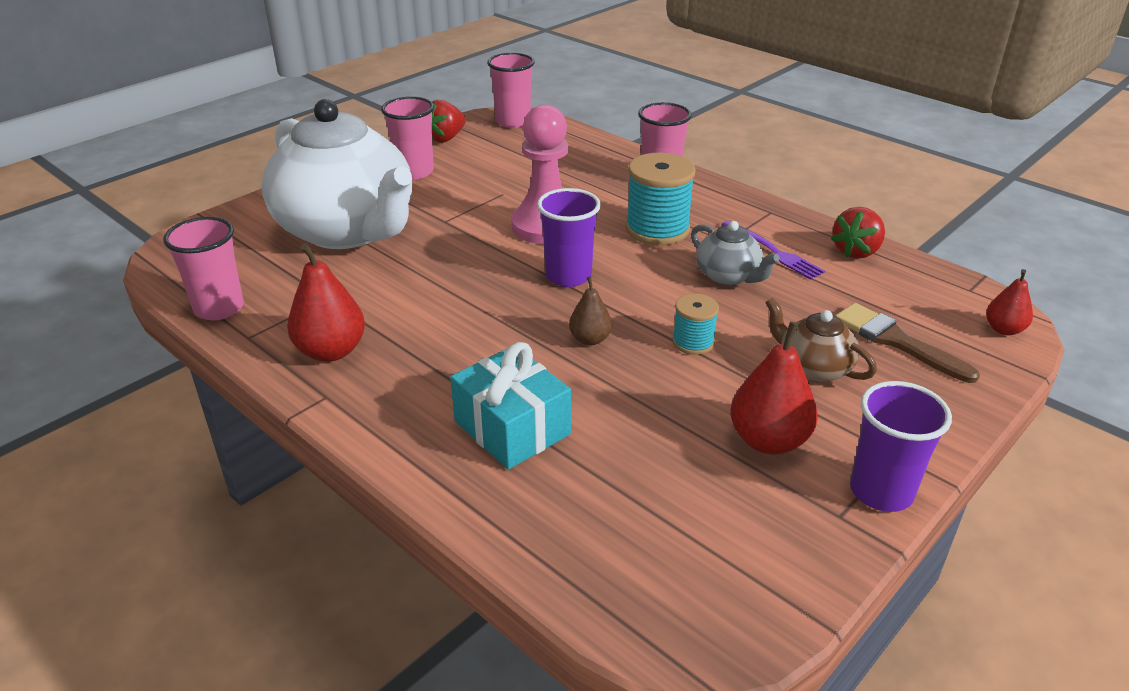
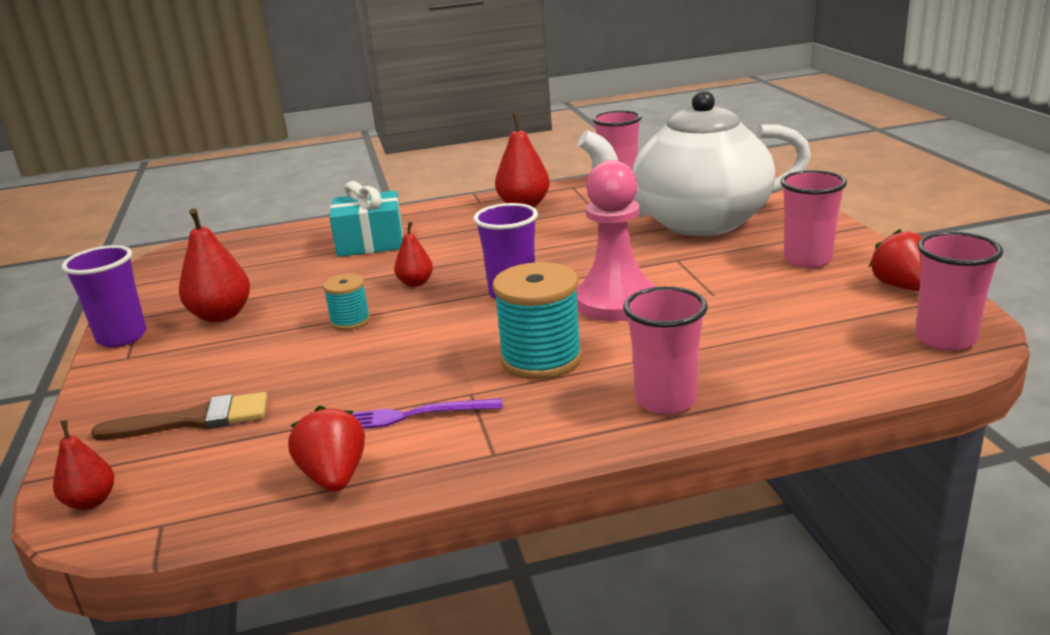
camera: 125 degrees right, 10 degrees down
(590, 339) = (415, 283): brown pear -> red pear
(728, 276) = (408, 370): grey teapot -> none
(812, 368) = (242, 361): brown teapot -> none

